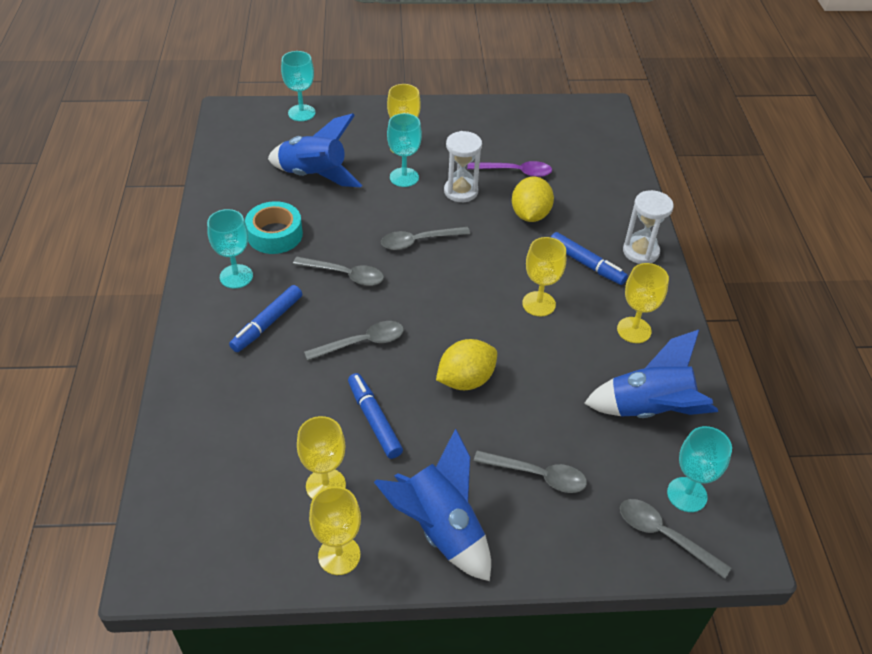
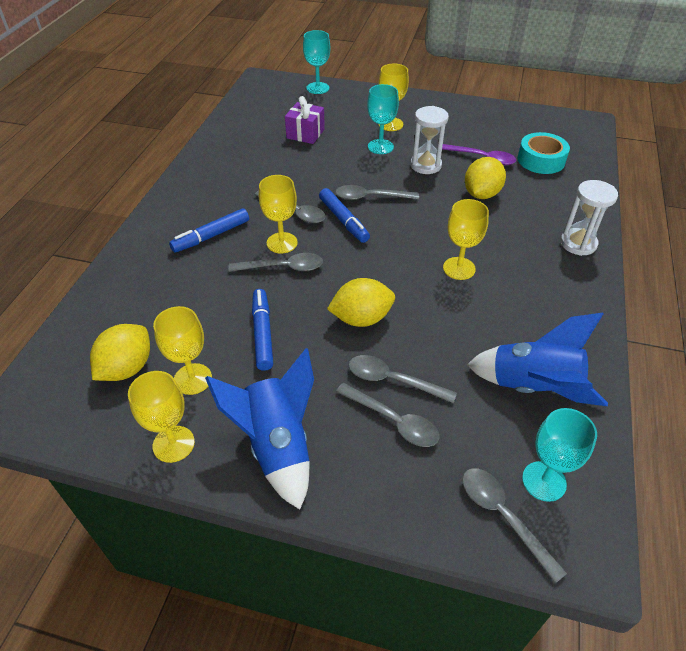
camera: 20 degrees right, 0 degrees up
(236, 276) = (205, 196): turquoise goblet -> none
(251, 492) = (127, 368): none -> yellow lemon
(275, 235) = (252, 171): turquoise tape -> turquoise tape (541, 160)
(314, 176) = (305, 134): blue rocket -> purple gift
(521, 436) = (393, 380): none -> grey spoon
(586, 264) = (519, 243): blue marker -> blue marker (343, 220)
(634, 330) = (545, 310): yellow goblet -> yellow goblet (282, 243)

